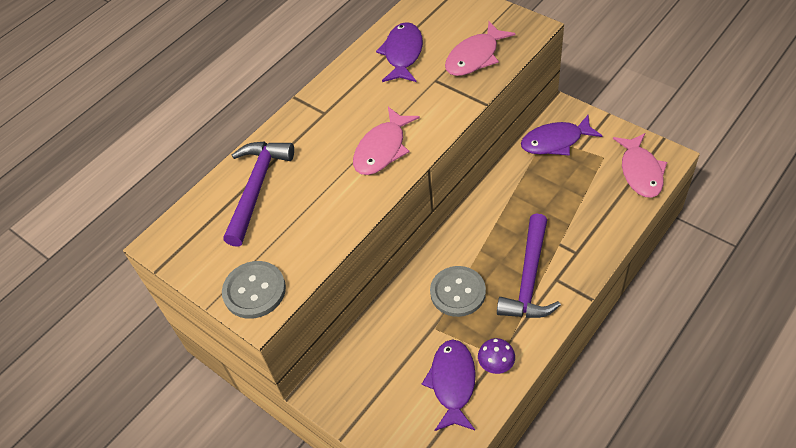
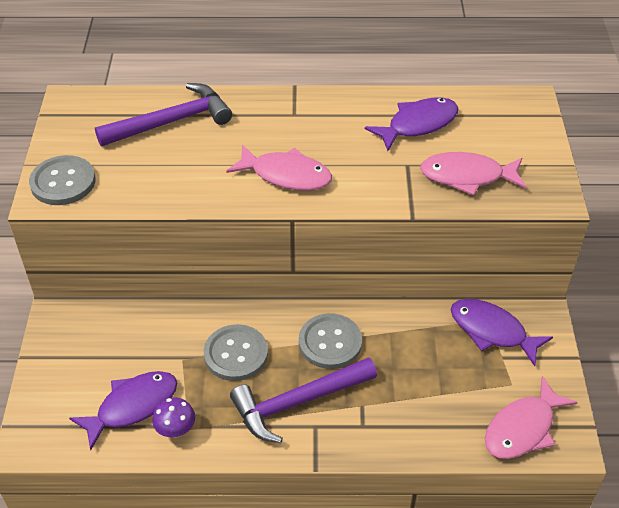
camera: 45 degrees right, 5 degrees down
(382, 149) = (286, 175): pink fish -> pink fish turned 150 degrees counterclockwise
(493, 232) = (330, 342): none -> grey button

